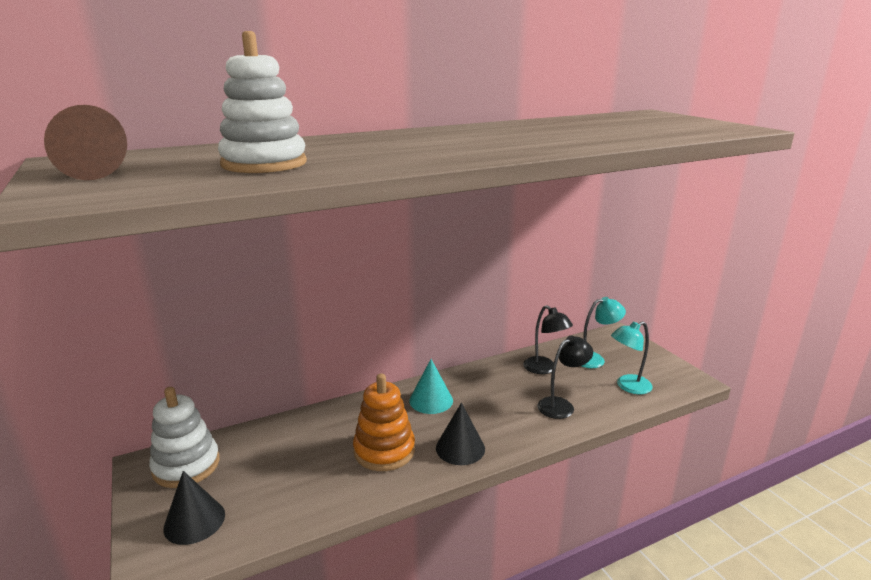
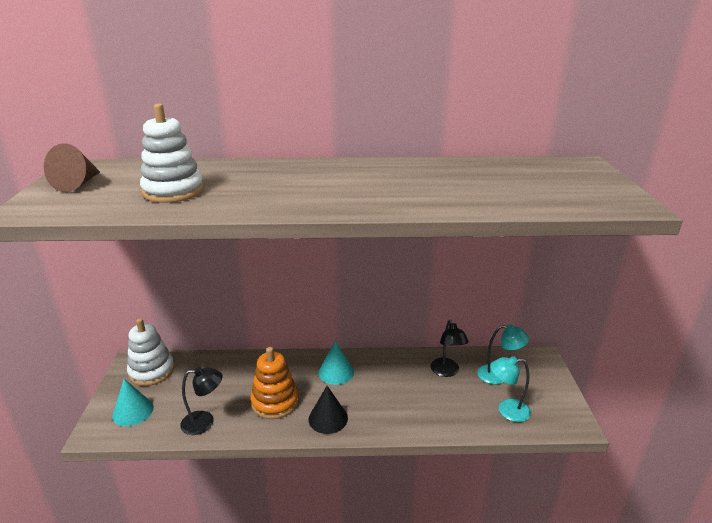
camera: 25 degrees right, 5 degrees up
(194, 521) = (133, 411): black cone -> turquoise cone
(561, 405) = (434, 409): black lamp -> black lamp (204, 422)

